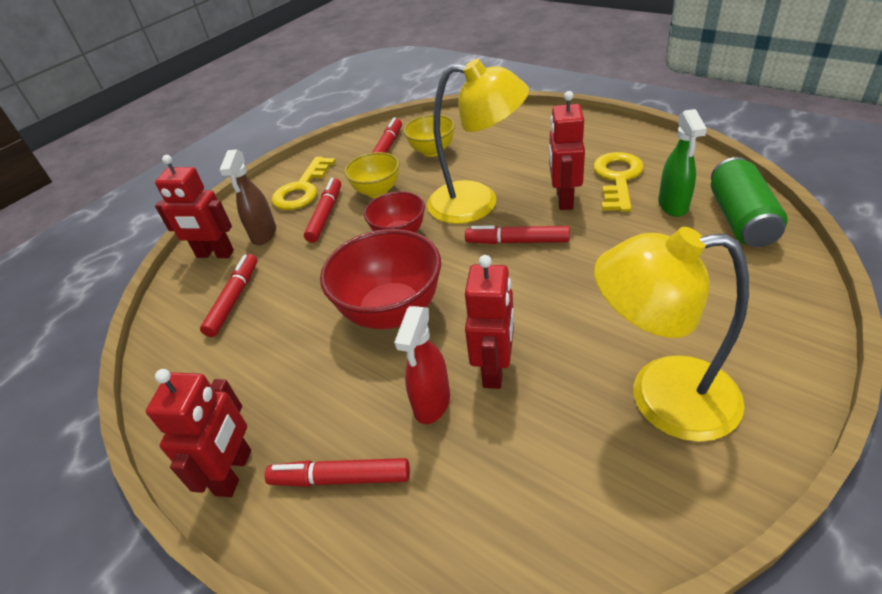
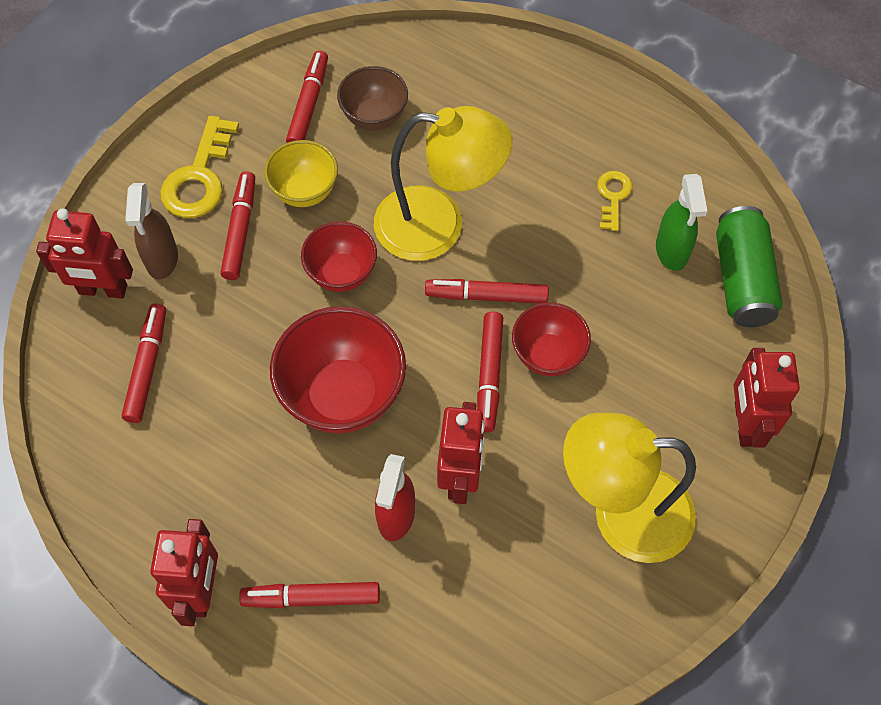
camera: 10 degrees left, 20 degrees up
(432, 151) = (374, 117): yellow bowl -> brown bowl
(521, 292) = (489, 375): none -> red marker
(564, 199) = (545, 228): red robot -> red robot (745, 424)
(573, 276) = (547, 355): none -> red bowl
(617, 178) = (613, 196): yellow key -> yellow key, size x0.57

